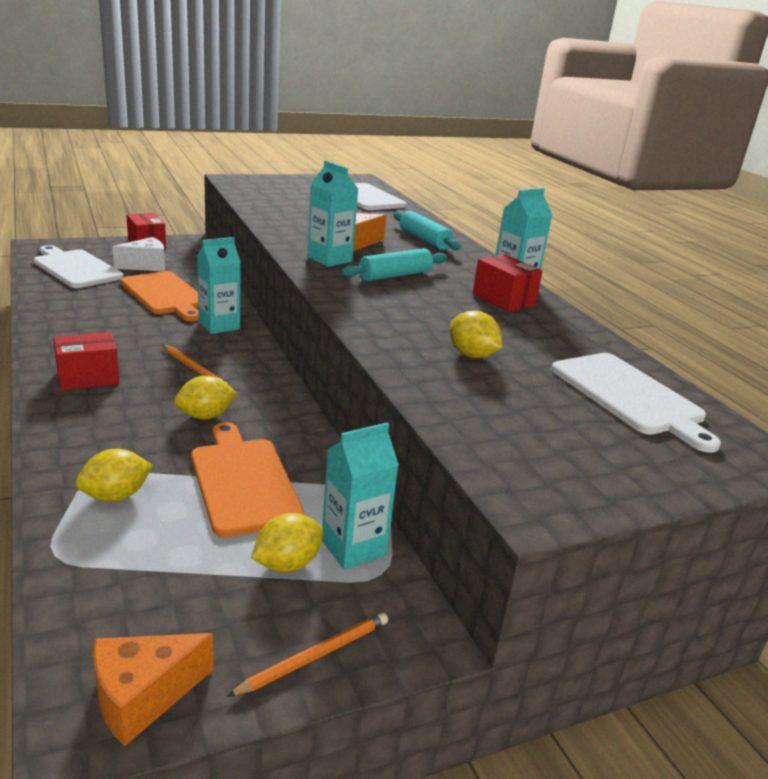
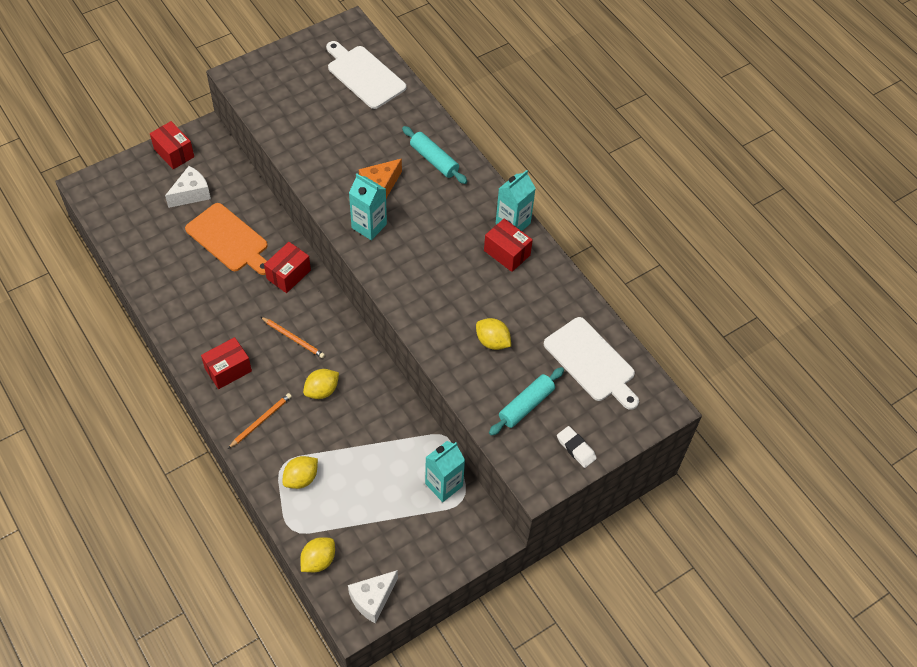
camera: 10 degrees left, 30 degrees up
(76, 268) = (138, 217): white cutting board -> none
(143, 697) = (372, 599): orange cheese -> white cheese
(219, 325) = (288, 274): turquoise carton -> red box
(243, 481) = (367, 447): orange cutting board -> none
(287, 564) = (412, 505): yellow lemon -> yellow lemon (318, 560)
(314, 656) = (441, 560): orange pencil -> orange pencil (260, 421)
(395, 275) = (423, 238): turquoise rolling pin -> turquoise rolling pin (526, 405)
(610, 478) = (576, 448): none -> white eraser

